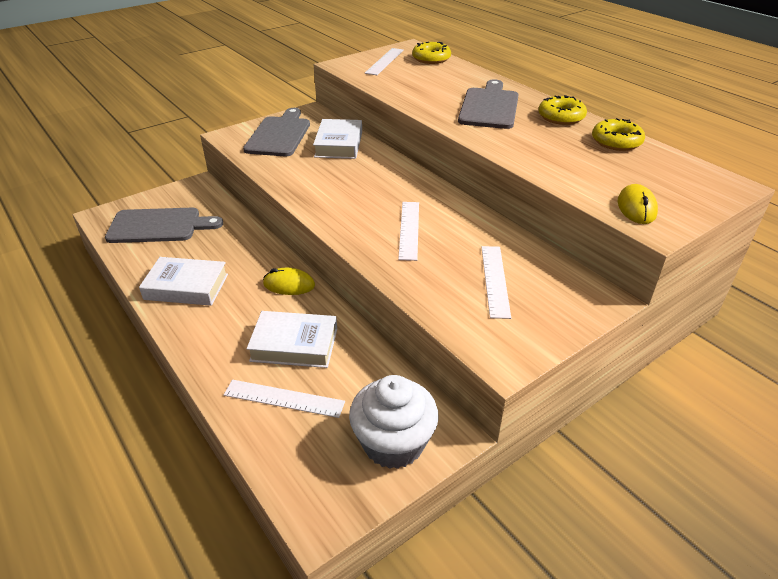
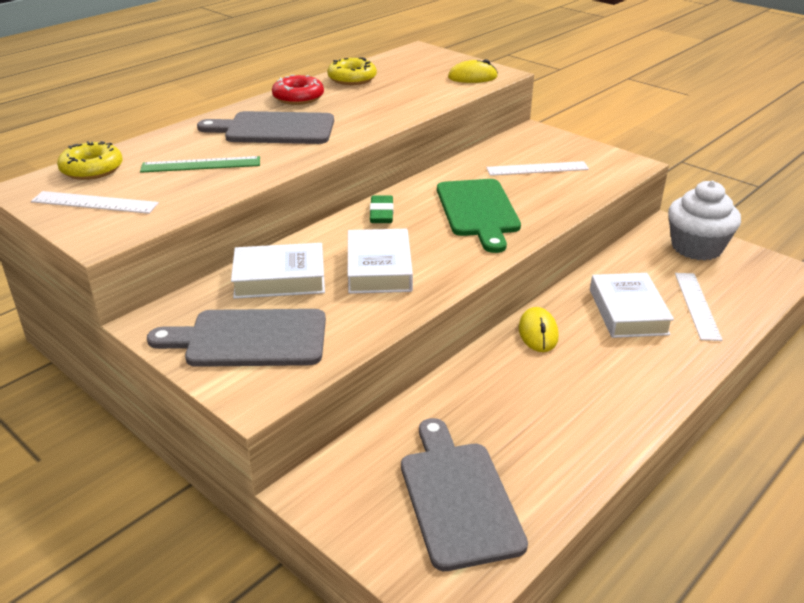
camera: 100 degrees left, 5 degrees down
(186, 287) = (585, 416): white book -> white book (379, 268)
(409, 229) = (478, 211): white ruler -> green cutting board
(417, 185) = (381, 213): none -> green eraser
(429, 85) = (201, 164): none -> green ruler
(561, 117) = (298, 97): yellow donut -> red donut

